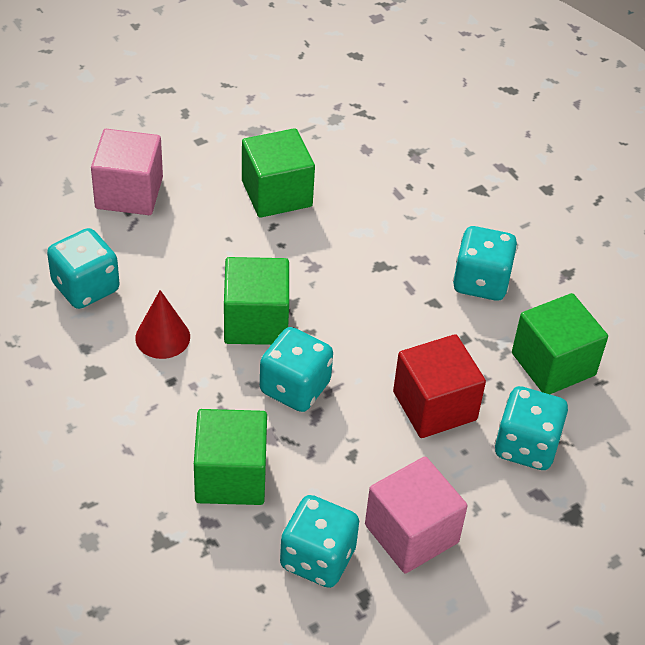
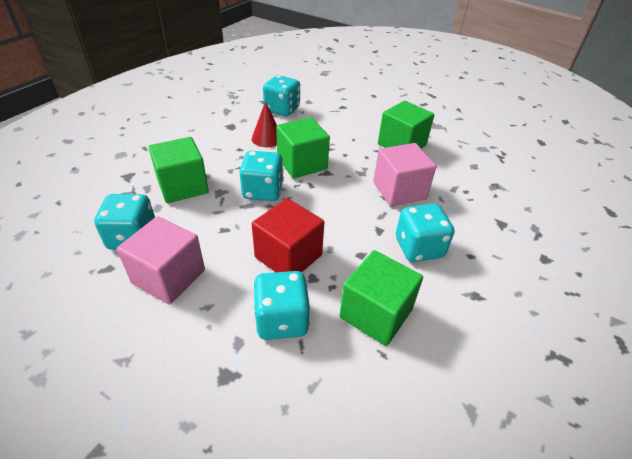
camera: 65 degrees right, 5 degrees down
(129, 193) = (353, 104): pink cube -> pink cube (399, 191)

